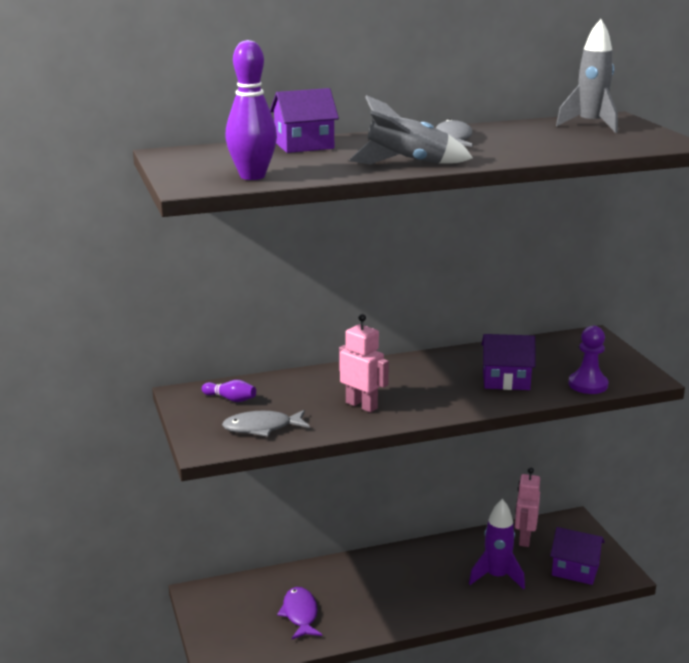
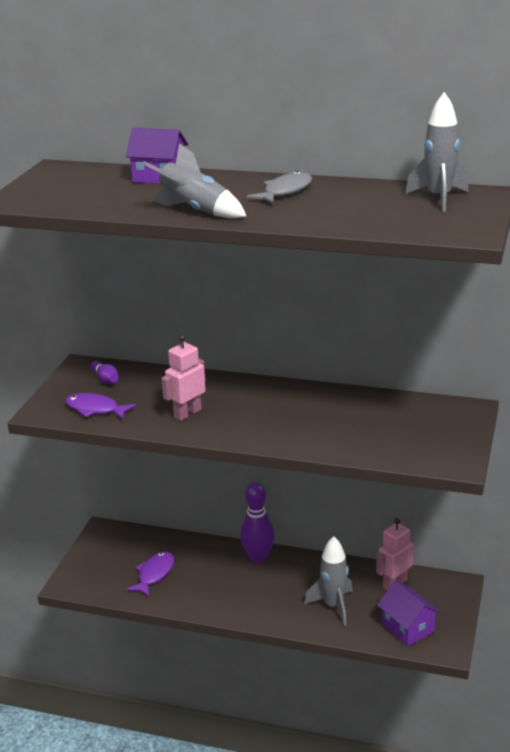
camera: 35 degrees right, 5 degrees up
(252, 176) = (64, 201): purple bowling pin -> purple bowling pin (258, 557)
(262, 428) = (95, 409): grey fish -> purple fish
(361, 405) = (187, 413): pink robot -> pink robot turned 120 degrees counterclockwise
(496, 577) = (333, 606): purple rocket -> grey rocket
(506, 380) = (329, 427): purple house -> none
(588, 385) = (394, 453): purple pawn -> none

